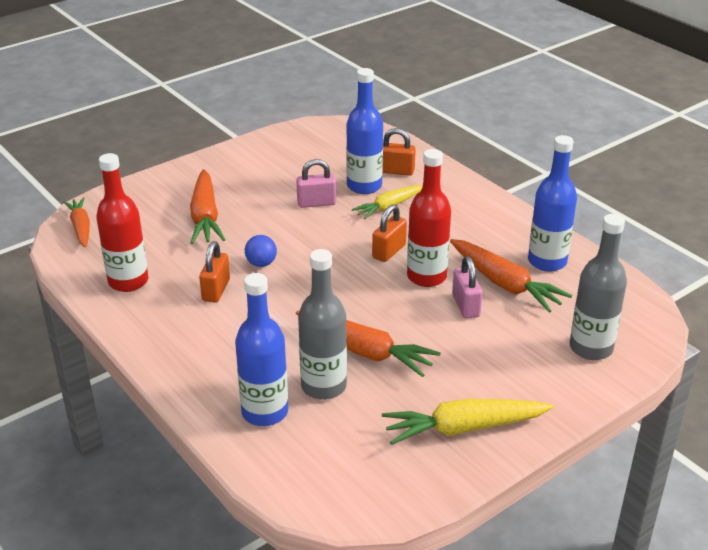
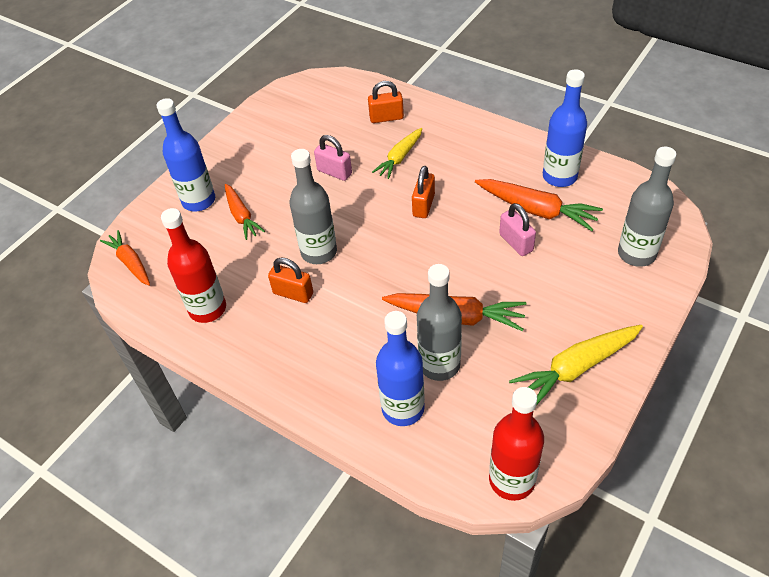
camera: 15 degrees left, 15 degrees up
(205, 217) = (241, 216): orange carrot -> orange carrot, size x0.66
(216, 290) = (293, 293): orange padlock -> orange padlock turned 60 degrees counterclockwise
(261, 263) = (319, 252): blue ball -> grey bottle
(316, 203) = (334, 172): pink padlock -> pink padlock turned 60 degrees clockwise
(364, 186) = (367, 142): blue bottle -> blue bottle (199, 201)
(426, 277) = (468, 222): red bottle -> red bottle (511, 480)

